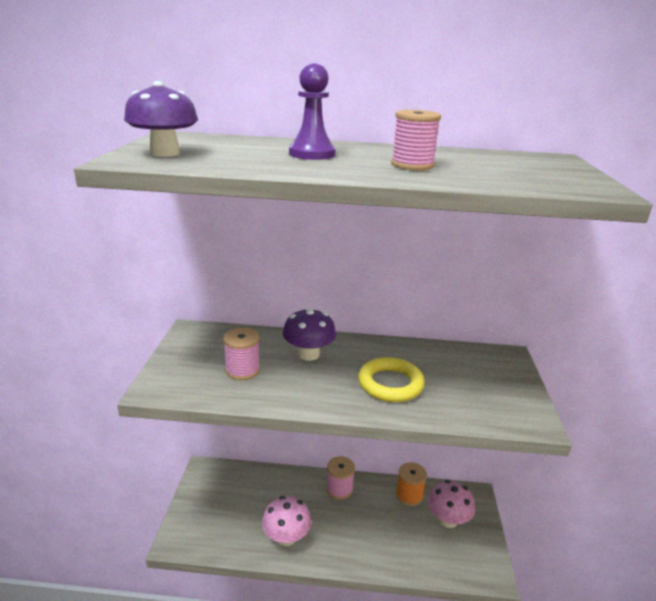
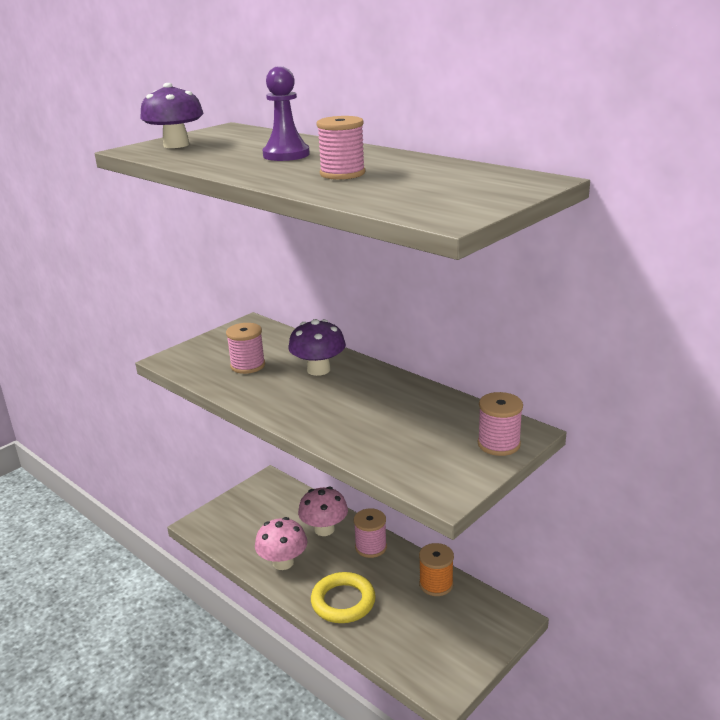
camera: 40 degrees right, 0 degrees up
(390, 384) = (354, 415): yellow ring -> yellow ring (343, 601)
(448, 520) = (452, 624): pink mushroom -> pink mushroom (324, 529)
(508, 370) = (498, 444): none -> pink spool

